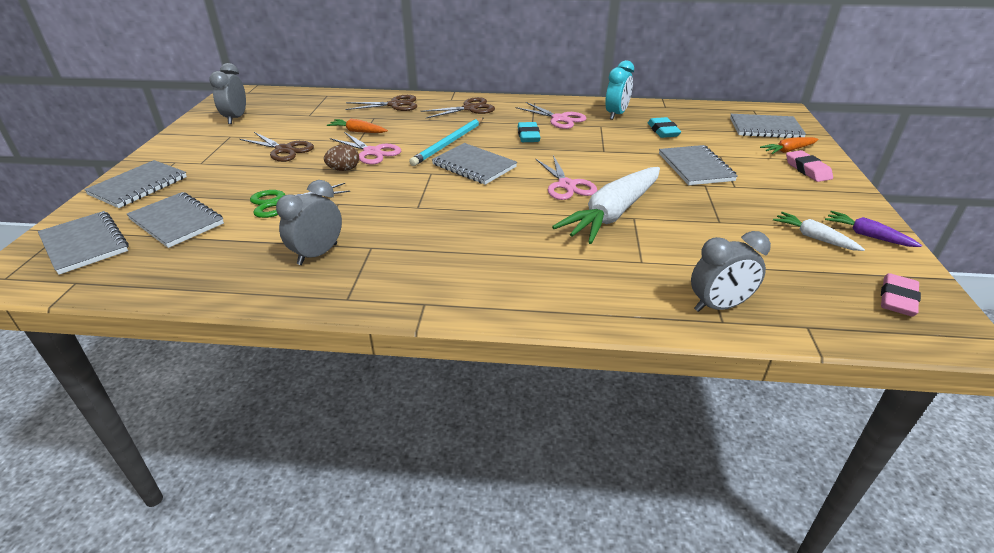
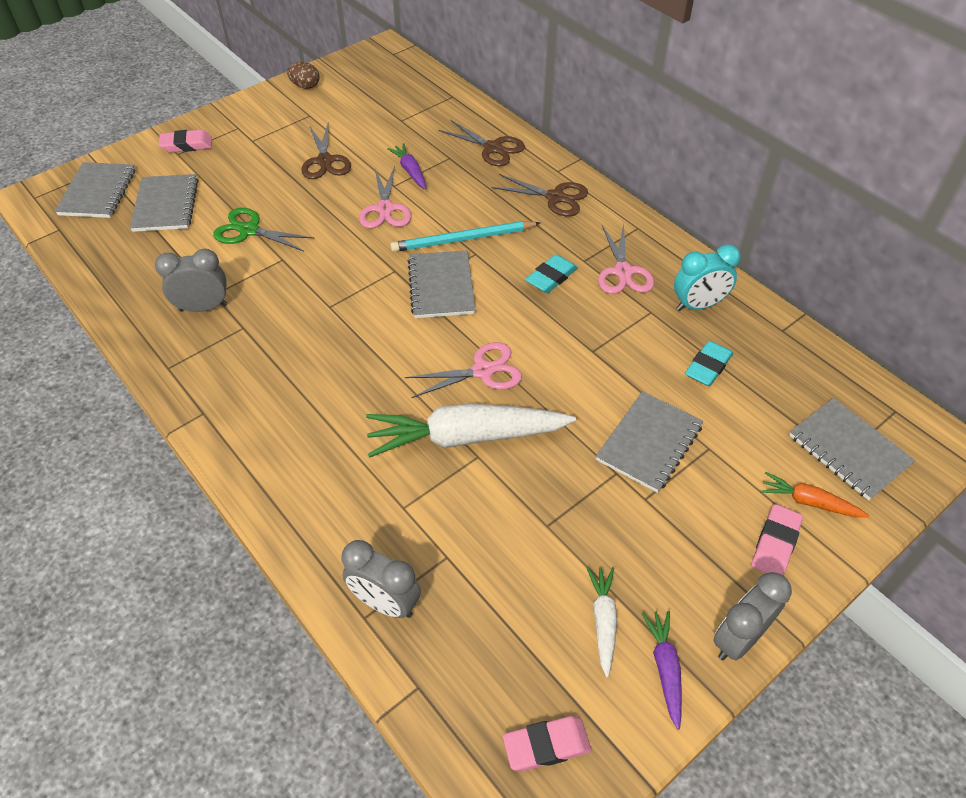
camera: 45 degrees right, 15 degrees up
(138, 186) = (187, 145): grey notebook -> pink eraser
(236, 118) = (341, 91): grey clock -> grey clock (738, 638)
(344, 169) = (336, 218): brown egg -> brown egg (305, 86)
(358, 131) = (410, 171): orange carrot -> purple carrot
(566, 185) = (483, 371): pink scissors -> pink scissors turned 135 degrees counterclockwise

